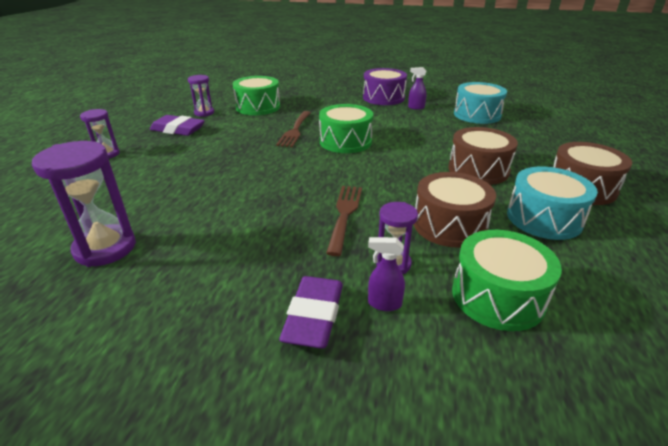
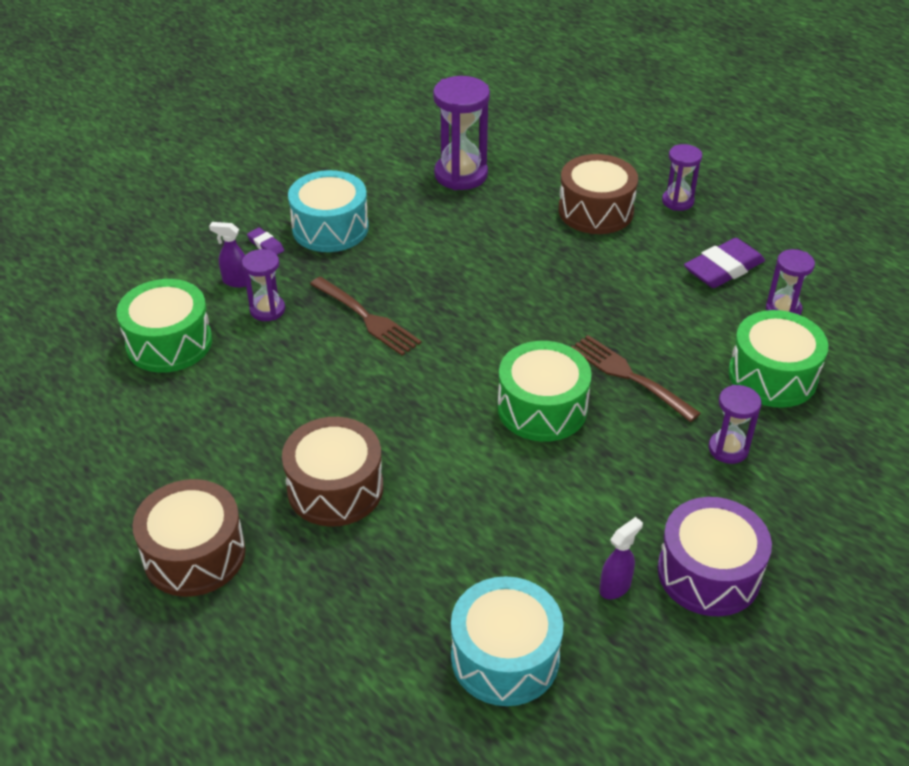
camera: 125 degrees right, 10 degrees up
(314, 316) = (265, 245): purple eraser -> purple eraser, size x0.49
(316, 106) = (728, 449): none -> purple hourglass
(384, 304) = (236, 281): purple spray bottle -> purple spray bottle turned 120 degrees counterclockwise
(449, 225) = (271, 379): brown drum -> brown drum (595, 211)
(544, 218) = (197, 459): turquoise drum -> turquoise drum (330, 228)

